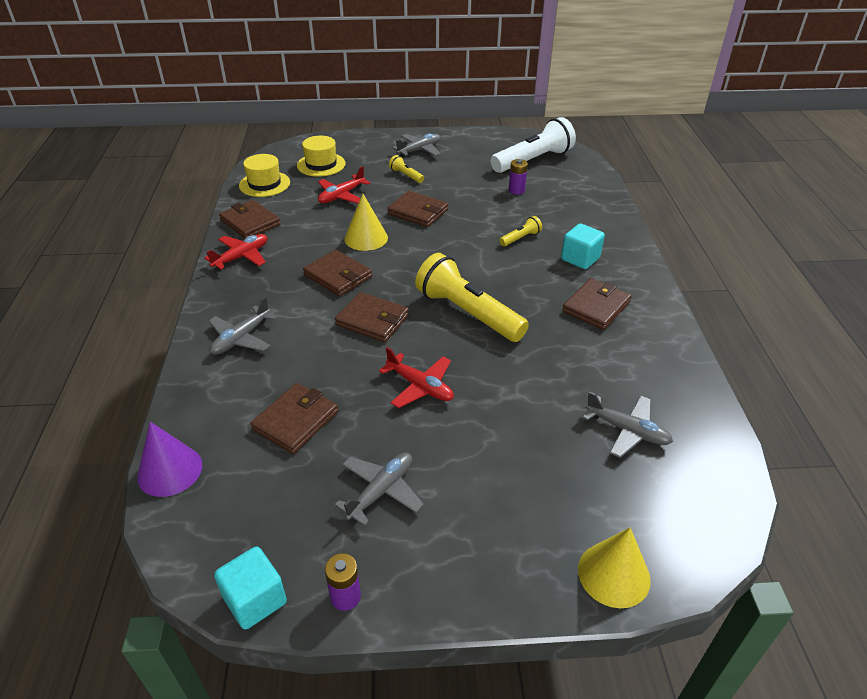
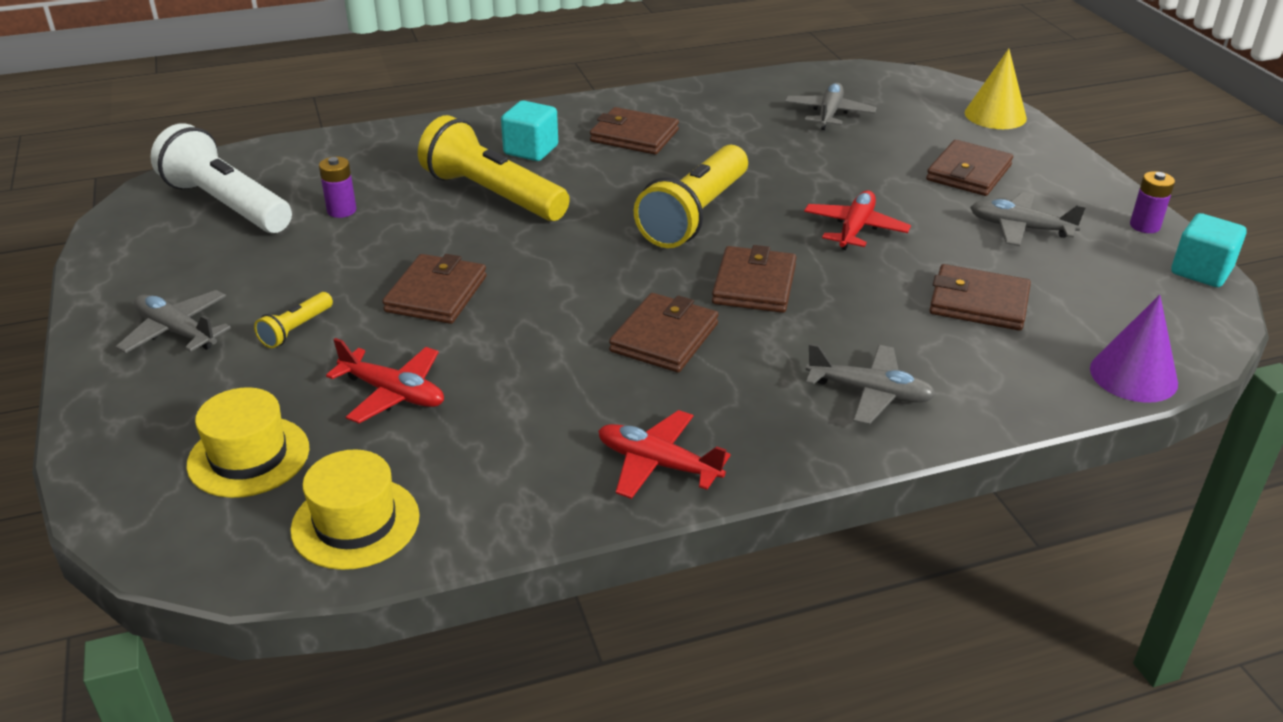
camera: 105 degrees left, 5 degrees down
(250, 222) = (531, 492): brown wallet -> brown wallet (969, 173)
(366, 238) = (540, 332): yellow cone -> none
(520, 238) = (492, 195): yellow flashlight -> yellow flashlight, size x2.27

